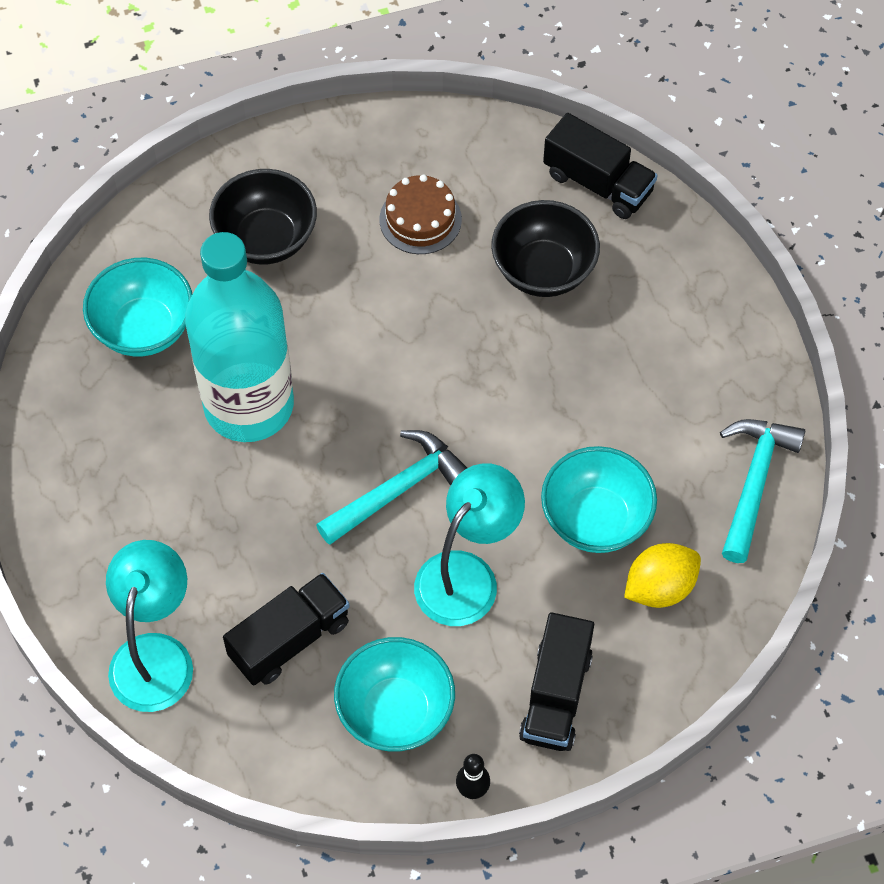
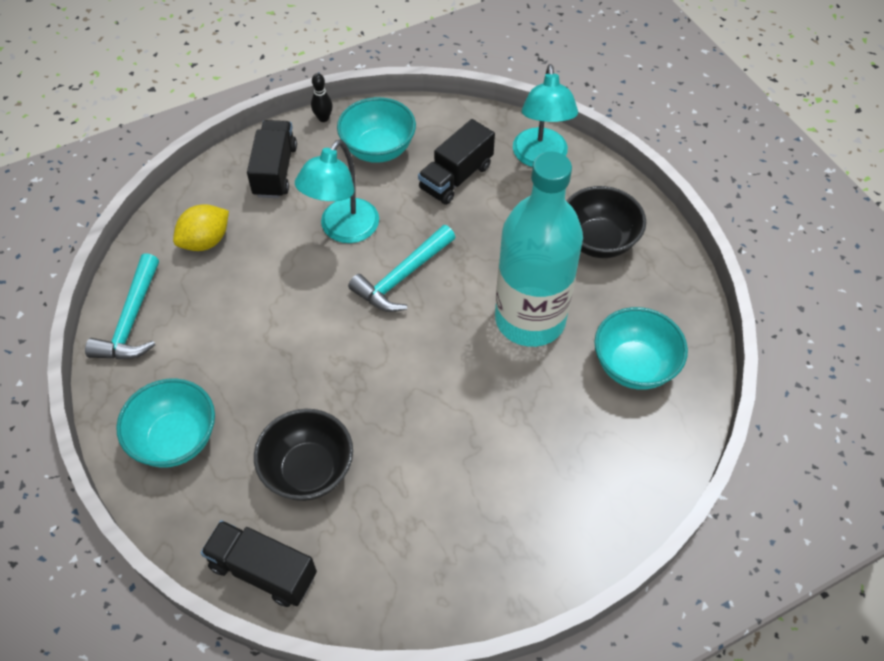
camera: 170 degrees right, 5 degrees down
(266, 239) = (560, 461): black bowl -> black bowl (598, 241)
(420, 219) = (426, 503): brown cake -> none
(595, 519) = (253, 278): turquoise bowl -> turquoise bowl (176, 439)

